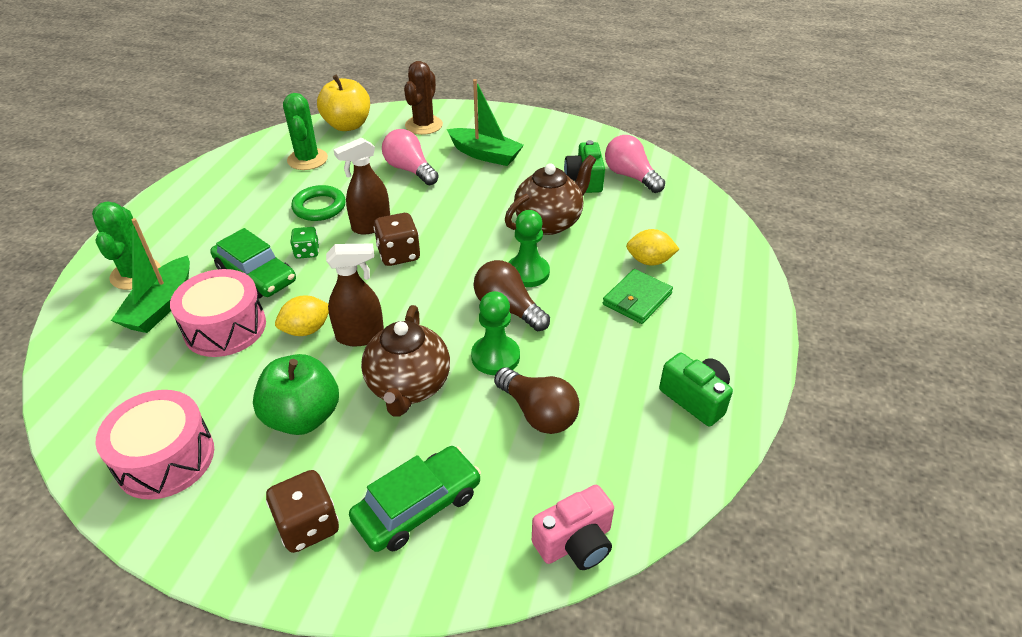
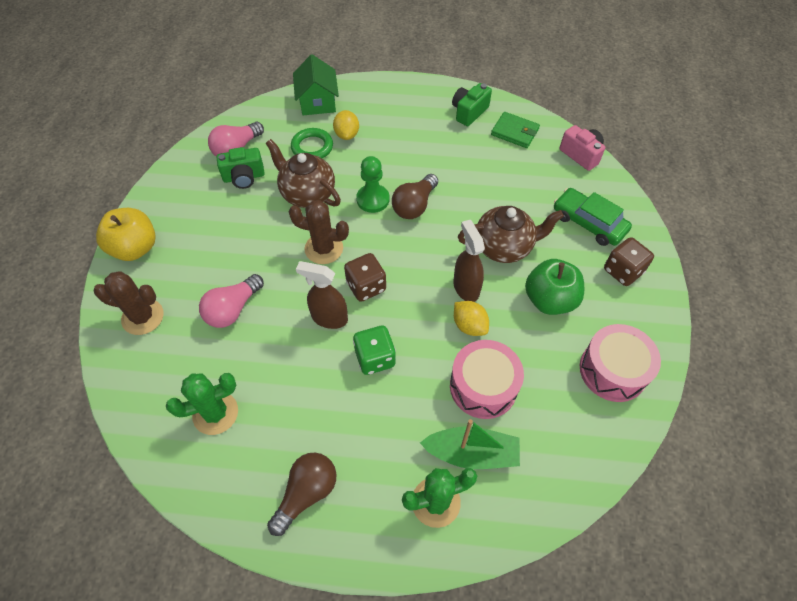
camera: 100 degrees left, 15 degrees up
(256, 275) = (414, 389): green car -> none
(307, 252) = (375, 358): green dice -> green dice, size x1.59
(319, 207) = (304, 371): green ring -> green ring (312, 147)
(347, 125) = (139, 395): yellow apple -> yellow apple (135, 248)
(371, 226) = (329, 318): brown spray bottle -> brown spray bottle turned 150 degrees clockwise
(463, 229) = (324, 248): none -> brown cactus
(485, 155) = (203, 253): green boat -> none
(495, 357) = (463, 205): green pawn -> none
(538, 413) = (503, 178): brown light bulb -> brown light bulb (306, 493)
(637, 299) = (389, 139): green wallet -> green wallet (514, 132)
(716, 241) = (318, 102): none -> green house

